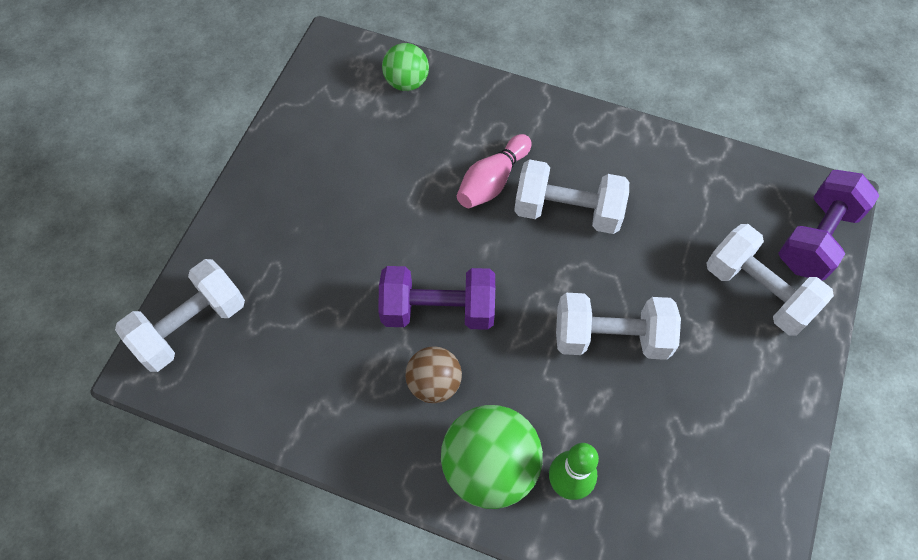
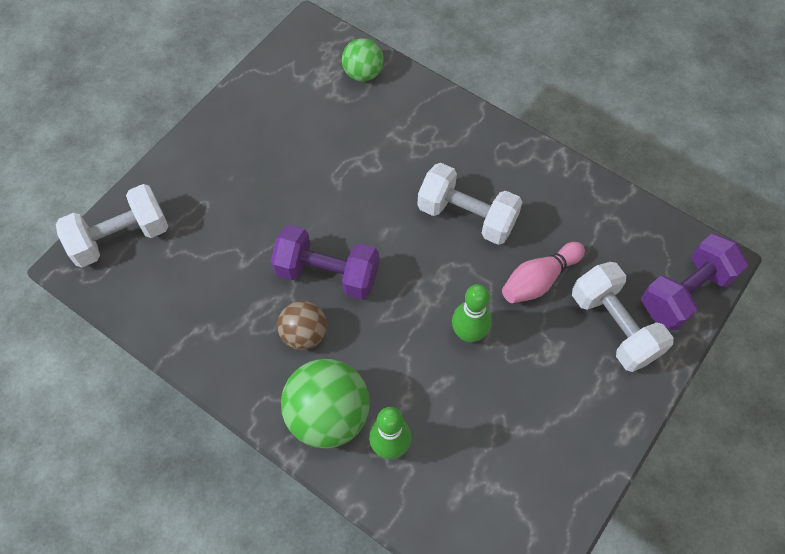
camera: 15 degrees right, 0 degrees up
(492, 181) = (409, 175): pink bowling pin -> pink bowling pin (539, 280)
(611, 337) = (468, 333): white dumbbell -> green bowling pin

